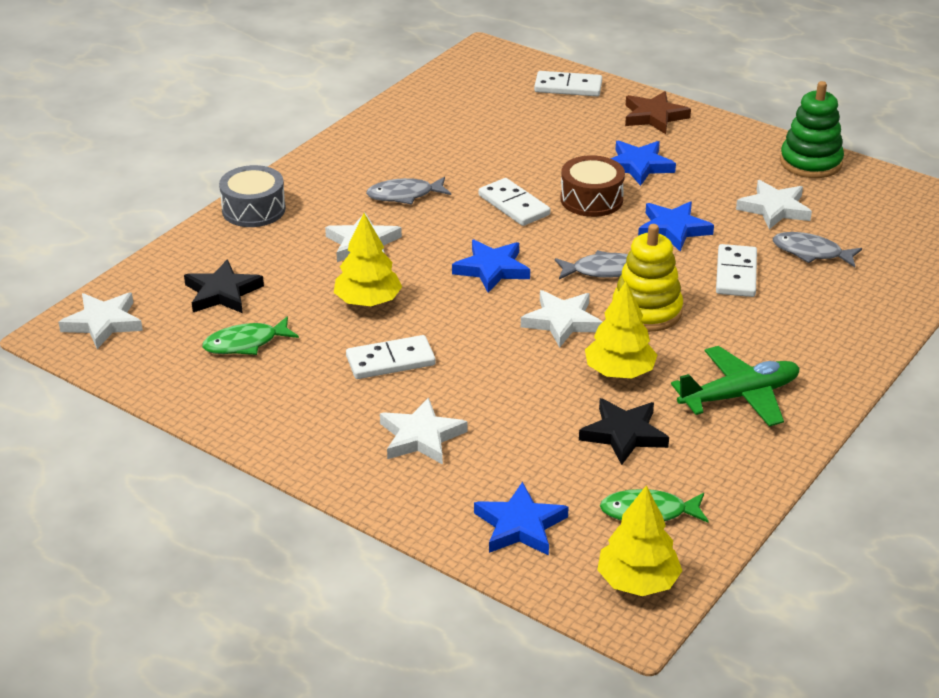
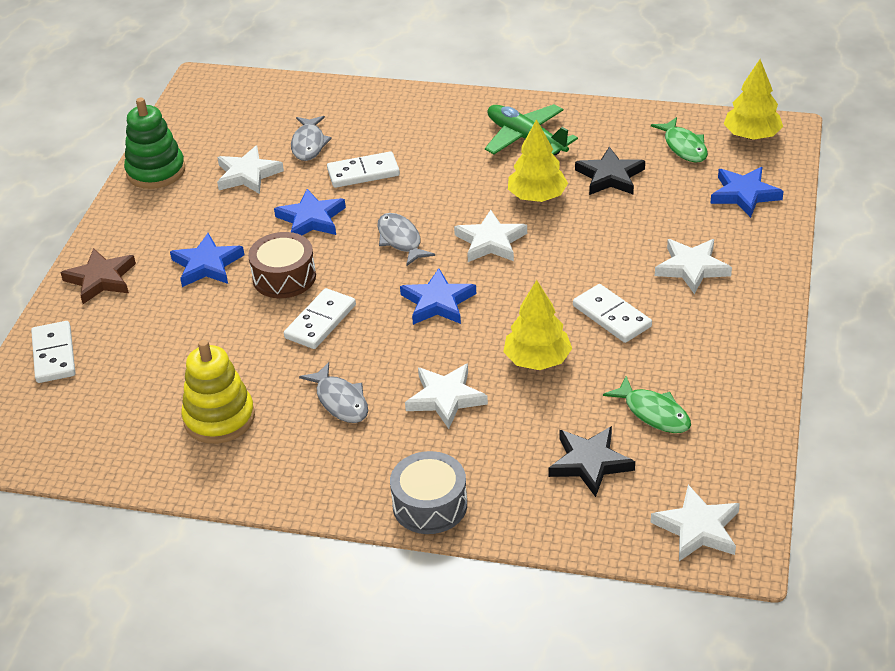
camera: 110 degrees left, 5 degrees up
(646, 311) = (446, 203): yellow stacking toy -> yellow stacking toy (219, 418)

